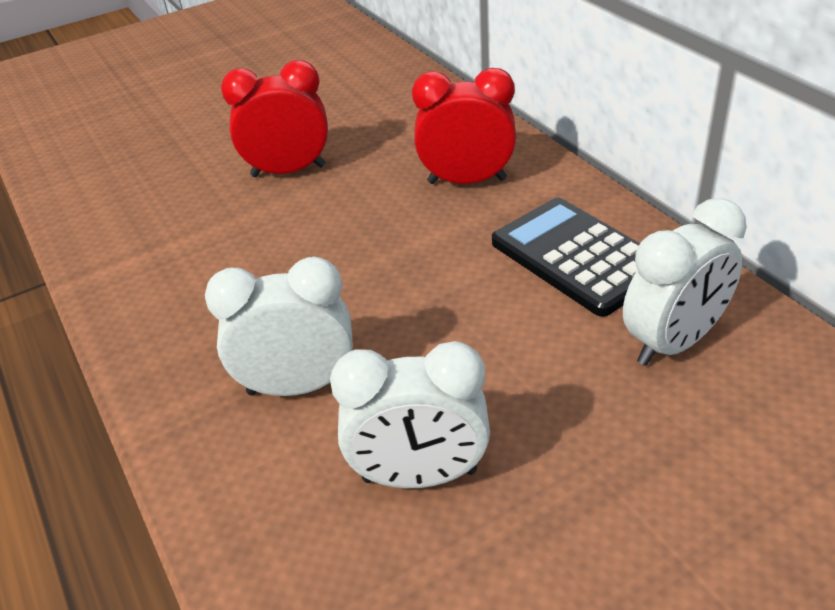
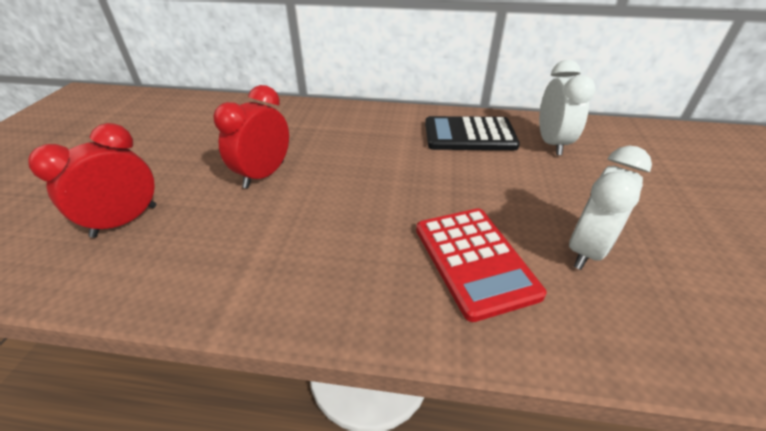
camera: 55 degrees left, 0 degrees up
(298, 386) = (474, 260): white clock -> red calculator
(467, 181) = (371, 132): red clock -> red clock (125, 221)

